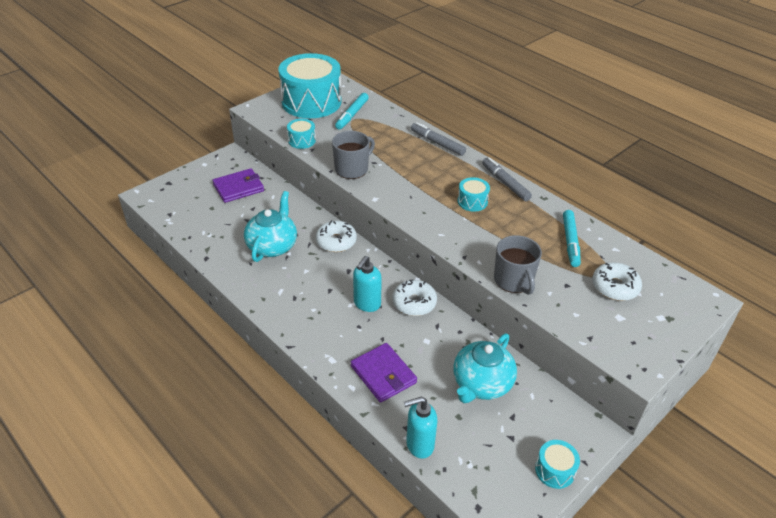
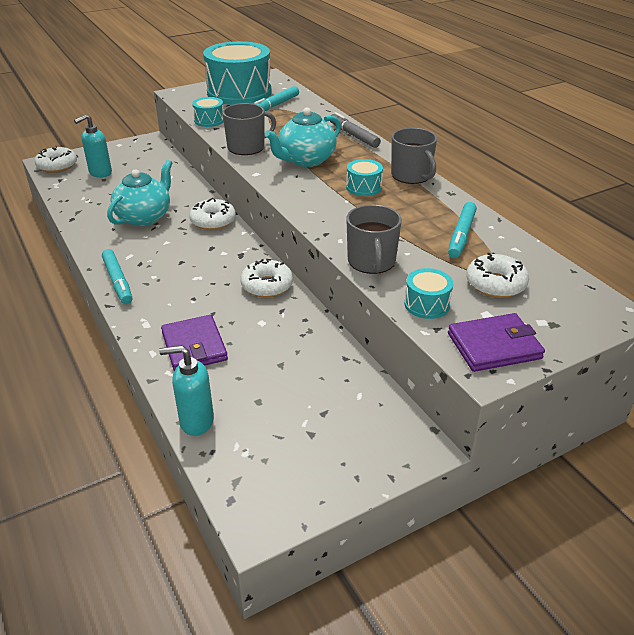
camera: 15 degrees right, 5 degrees down
(158, 198) = (57, 166): none -> white donut
(238, 188) = (140, 166): purple wallet -> purple wallet (494, 346)
(285, 320) = (118, 281): none -> turquoise marker
(367, 304) = (214, 279): turquoise soap dispenser -> turquoise soap dispenser (100, 173)
(481, 384) = (303, 374): turquoise teapot -> turquoise teapot (306, 160)
(505, 183) = (411, 176): grey marker -> grey mug
(554, 470) = (348, 478): turquoise drum -> turquoise drum (427, 304)

